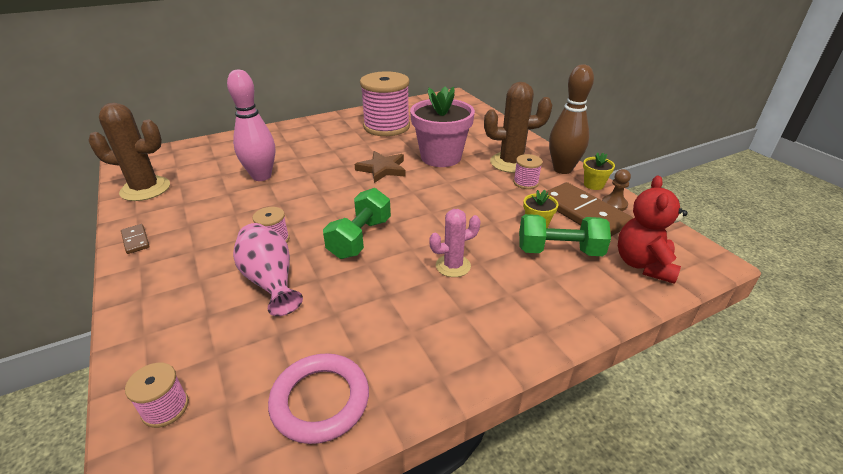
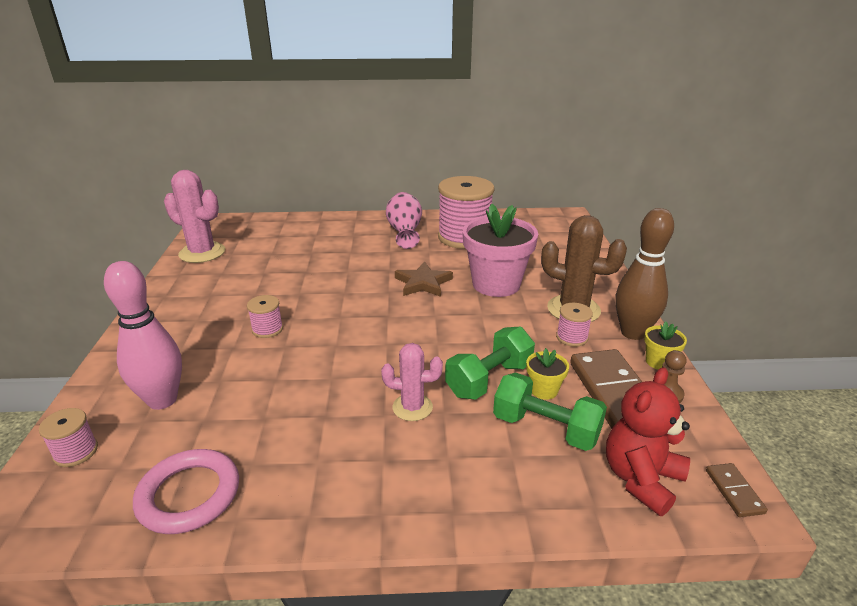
camera: 25 degrees right, 5 degrees down
(136, 240) = (161, 298): brown domino -> brown domino (734, 491)
(145, 189) = (202, 253): brown cactus -> pink cactus
(261, 176) = (304, 263): pink bowling pin -> pink bowling pin (162, 400)
(270, 281) = (235, 368): pink vase -> pink vase (405, 232)
(360, 238) = (344, 350): green dumbbell -> green dumbbell (489, 379)

